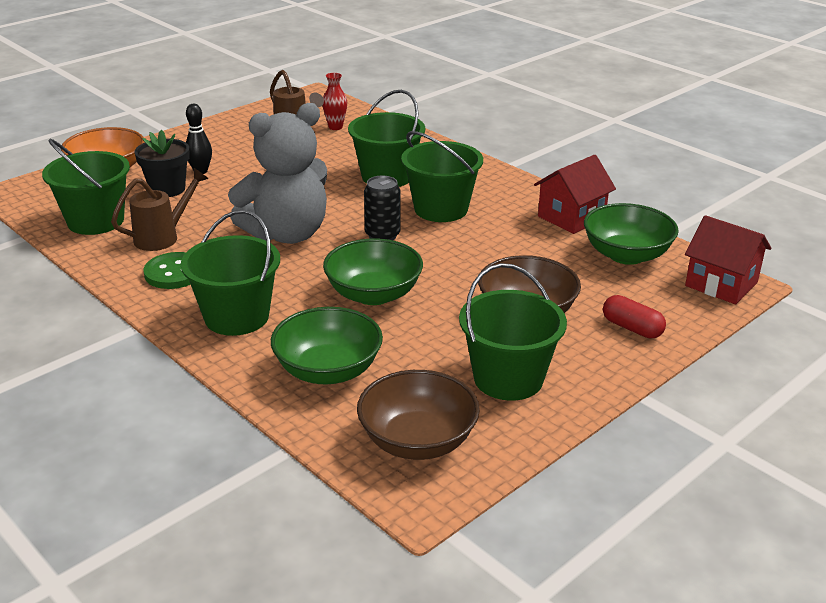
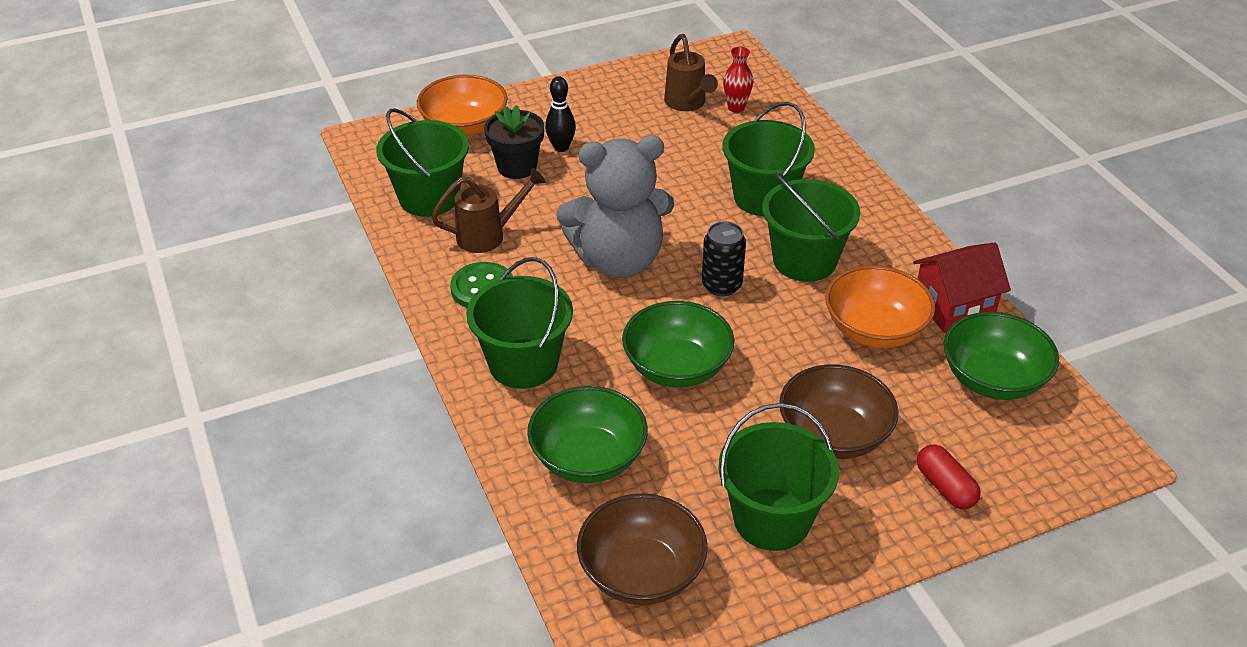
camera: 20 degrees right, 10 degrees up
(520, 241) = (874, 330): none -> orange bowl
(721, 284) = (1087, 450): red house -> none

